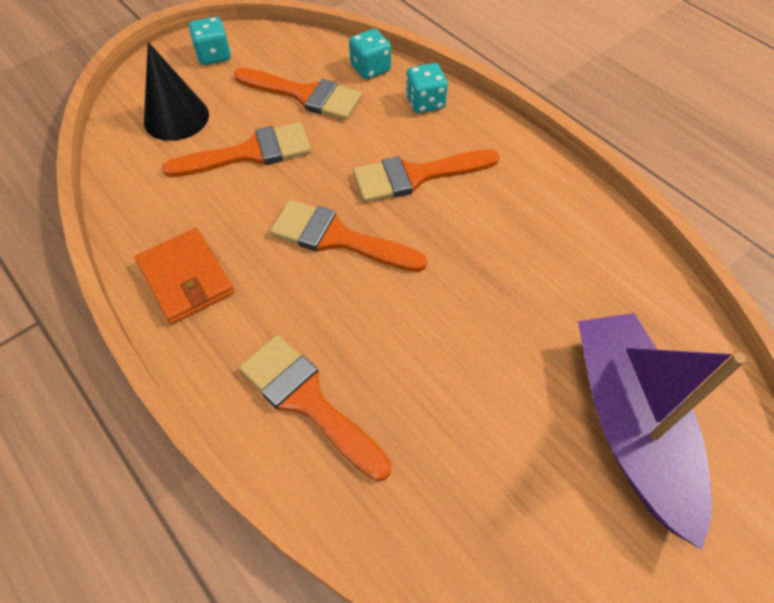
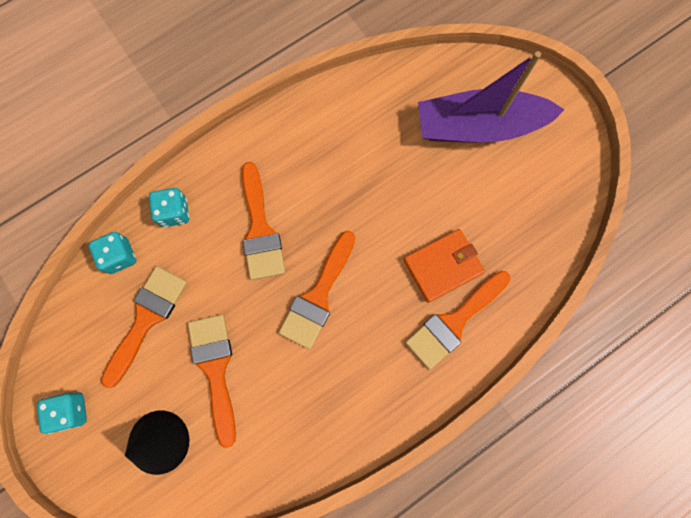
camera: 85 degrees left, 20 degrees up
(186, 278) = (346, 416): orange wallet -> orange wallet (443, 266)

